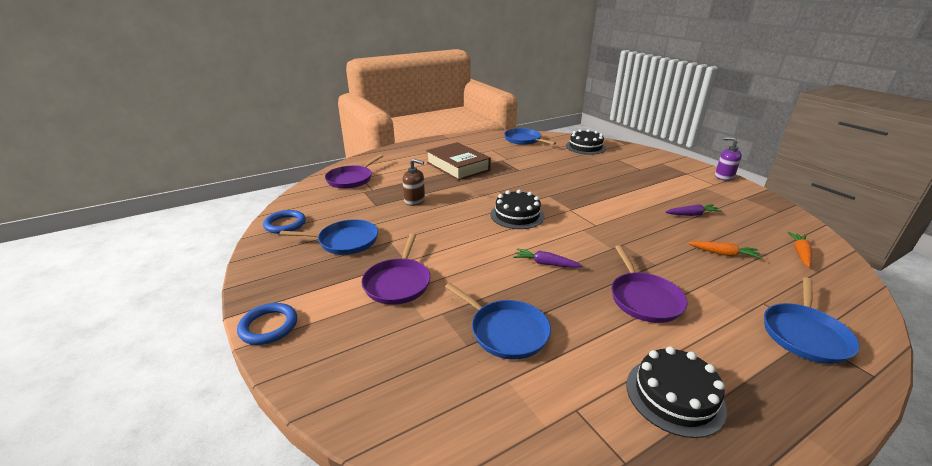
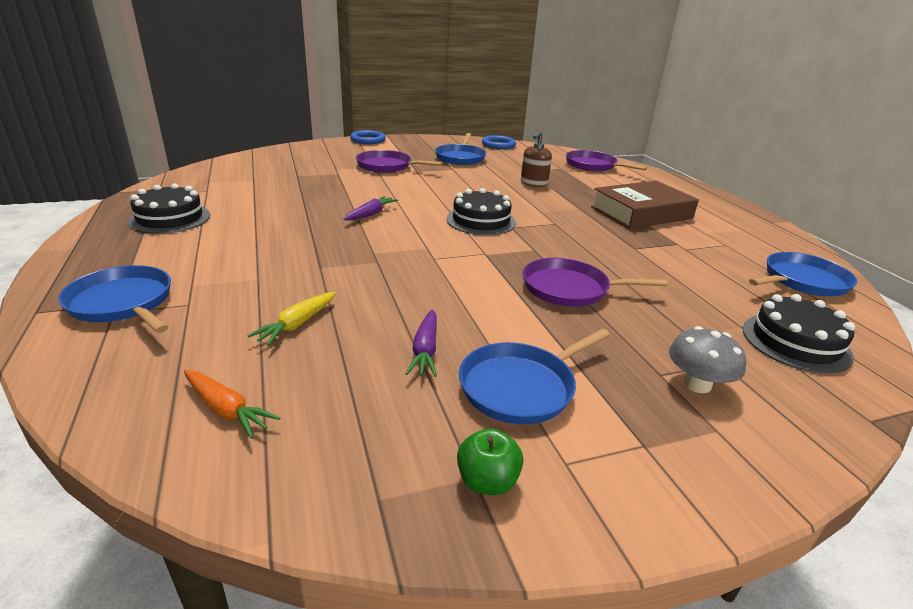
camera: 100 degrees right, 0 degrees up
(505, 331) = (297, 186): blue pan -> blue pan (521, 386)
(639, 164) = (697, 384): none -> grey mushroom
(644, 298) = (274, 241): purple pan -> purple pan (570, 289)
(723, 254) = (297, 324): orange carrot -> yellow carrot
(724, 177) = (624, 519): purple soap dispenser -> none
(742, 195) = (487, 481): none -> green apple

